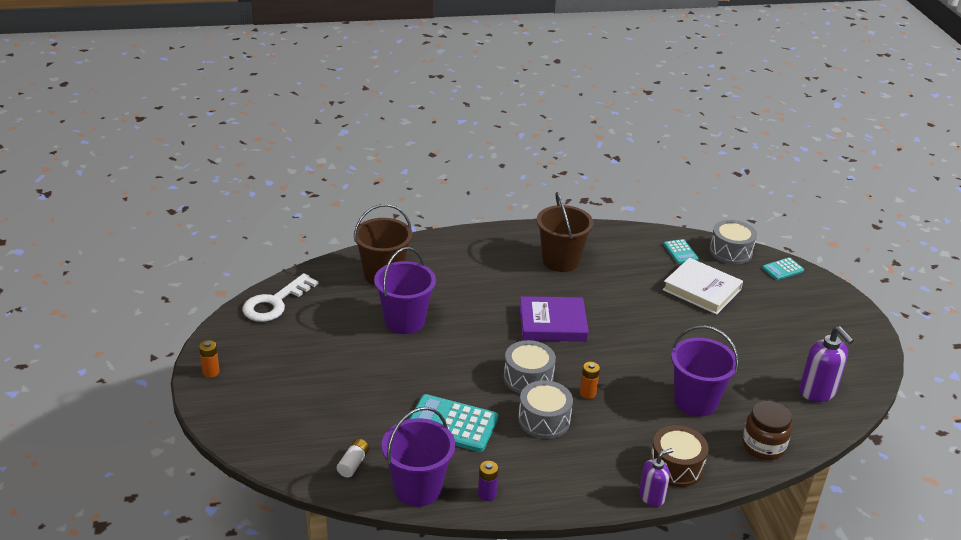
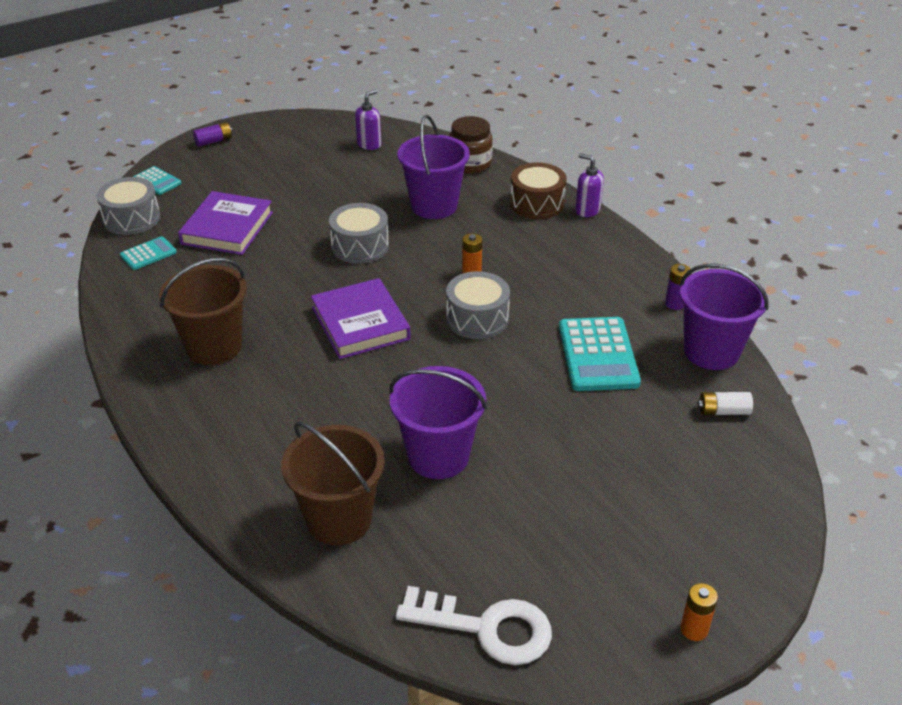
camera: 110 degrees left, 5 degrees up
(544, 420) = (537, 292): grey drum -> grey drum (360, 246)
(702, 290) = (227, 228): white book -> purple book
(817, 392) = (369, 144): purple soap dispenser -> purple soap dispenser, size x0.65
(844, 306) = (214, 141): none -> purple battery

